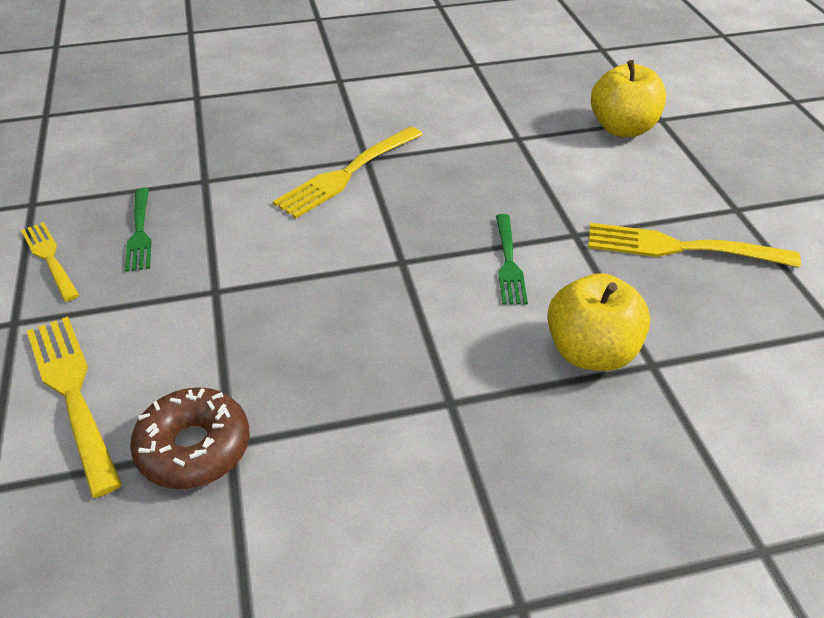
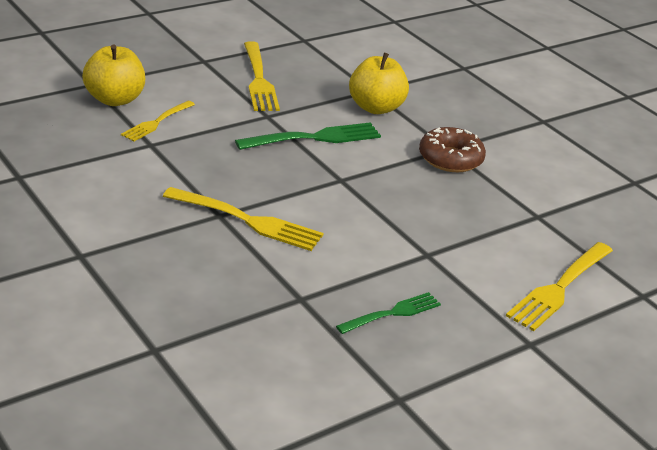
camera: 115 degrees left, 10 degrees down
(50, 259) = (456, 353): yellow fork -> yellow fork (157, 122)
(194, 448) = (551, 227): brown donut -> brown donut (450, 159)
(508, 262) = (313, 138): green fork -> green fork, size x1.57

